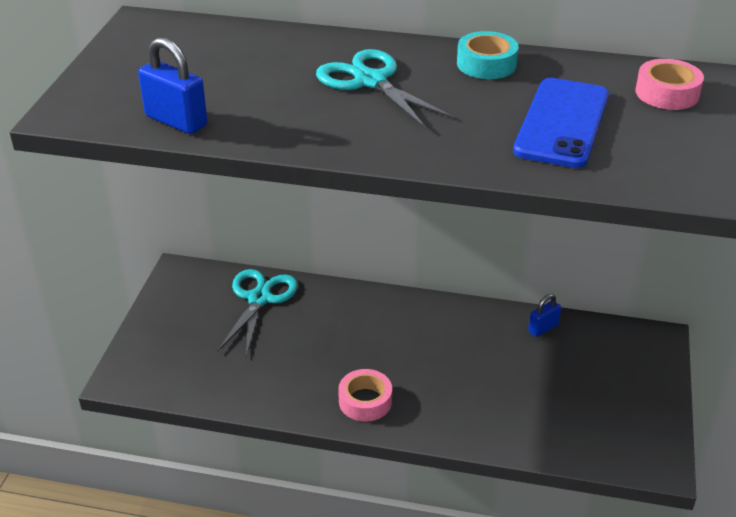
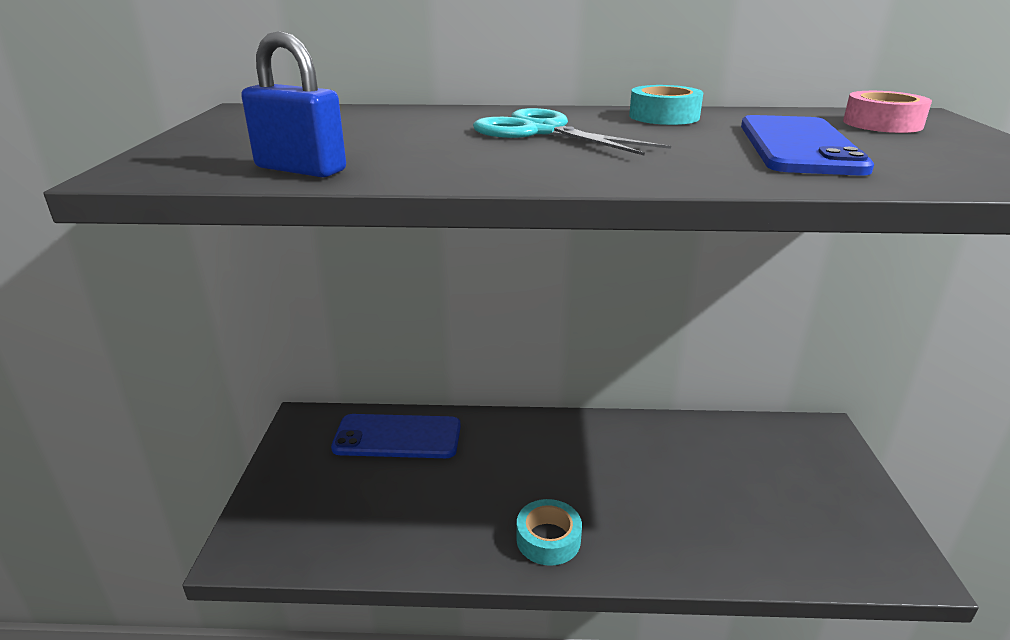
camera: 10 degrees left, 10 degrees down
(259, 299) = (397, 437): turquoise scissors -> blue phone
(365, 401) = (548, 539): pink tape -> turquoise tape
(543, 328) = (709, 433): blue padlock -> none

